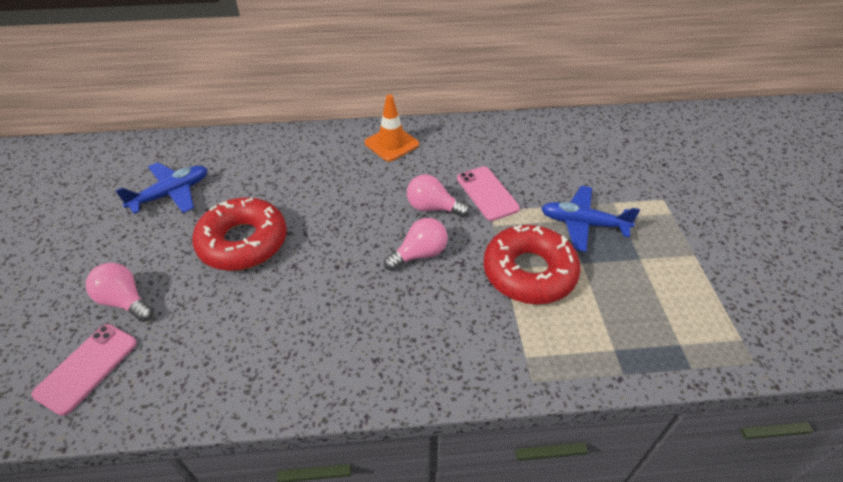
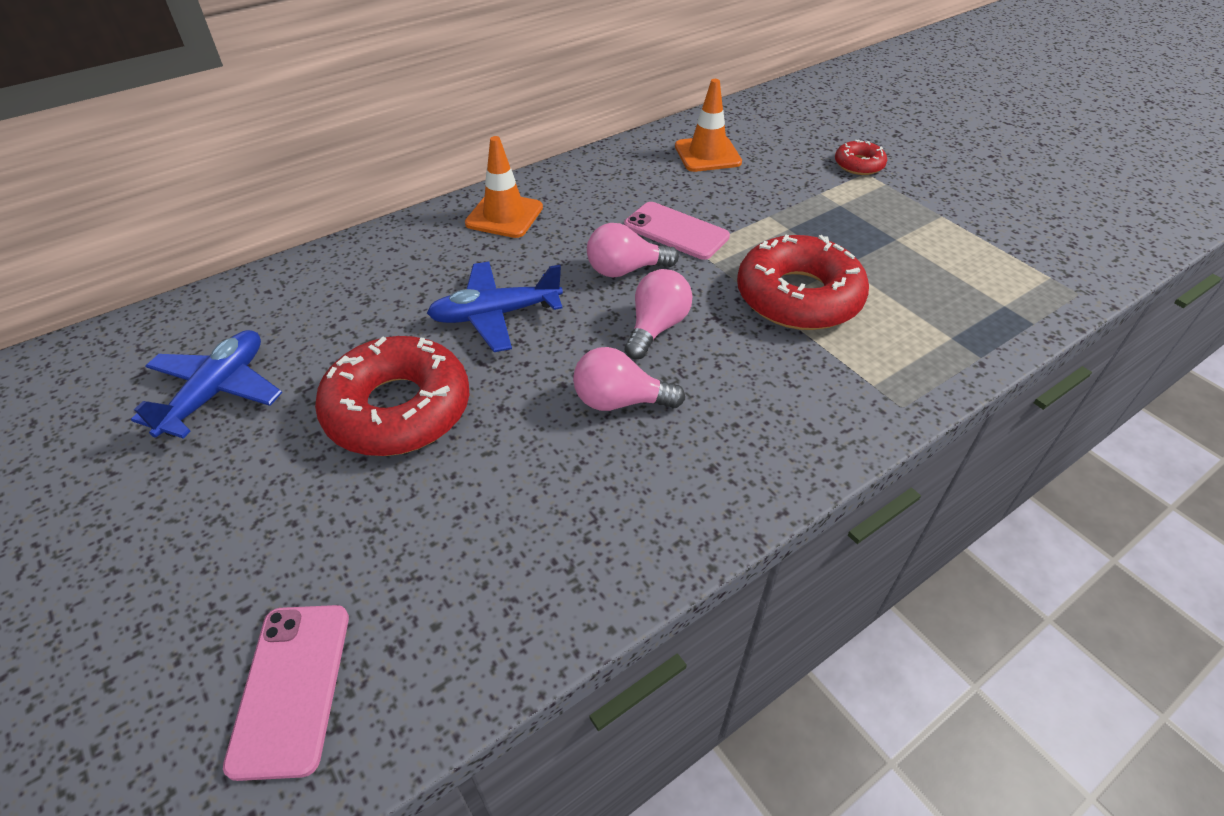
camera: 30 degrees left, 0 degrees up
(125, 301) = (272, 566): pink light bulb -> pink light bulb (620, 401)
(556, 145) = (707, 154): none -> orange traffic cone
(583, 224) = (809, 225): blue plane -> blue plane (495, 315)
(663, 191) = (859, 165): none -> red donut

